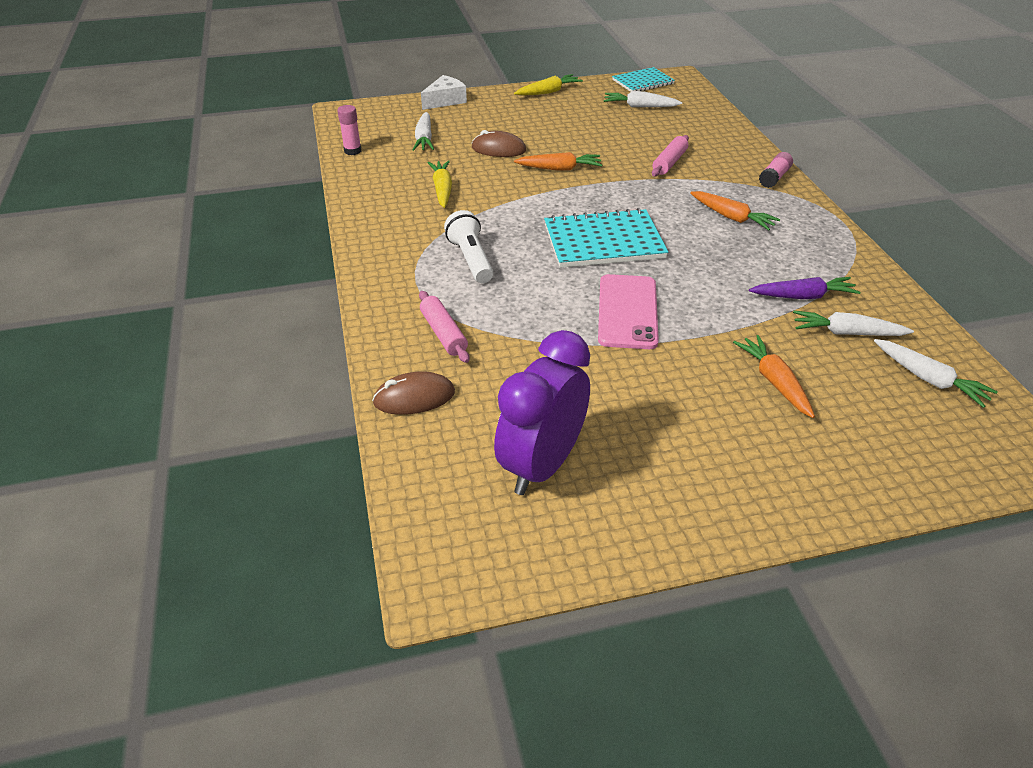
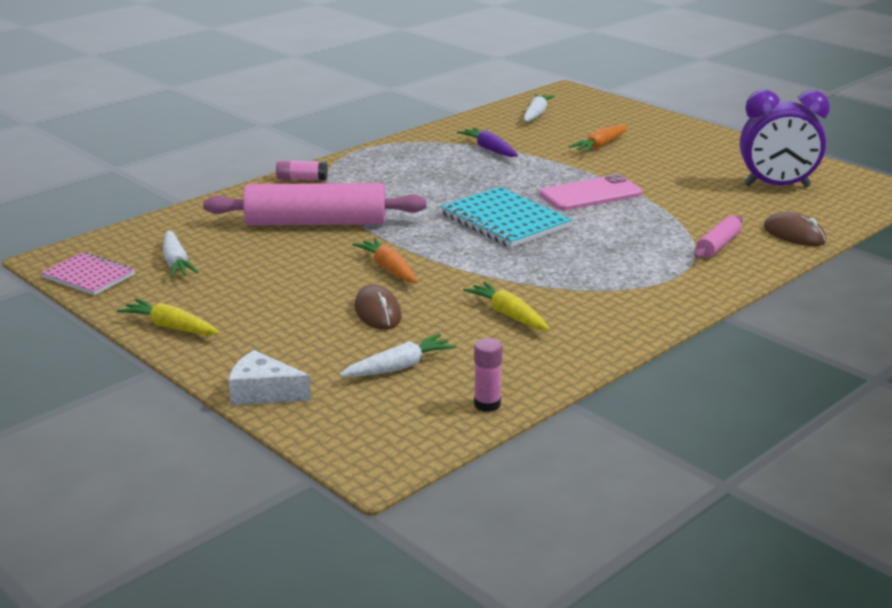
camera: 120 degrees left, 15 degrees down
(442, 190) = (508, 315): yellow carrot -> yellow carrot turned 90 degrees clockwise
(471, 259) = (609, 264): white flashlight -> none
(643, 82) = (89, 276): turquoise notebook -> pink notebook
(669, 162) = (316, 223): pink rolling pin -> pink rolling pin, size x2.09
(731, 217) = (399, 184): orange carrot -> none
(846, 333) = (517, 135): white carrot -> none

